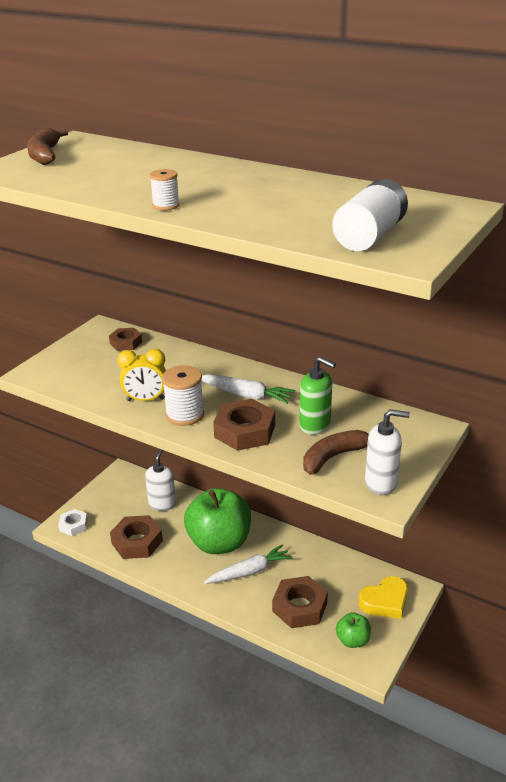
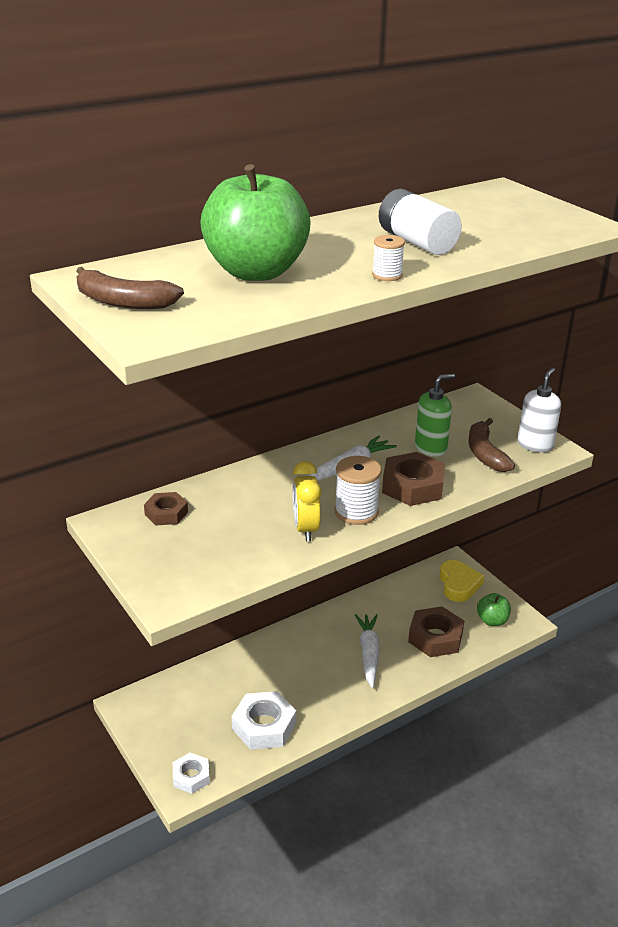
camera: 65 degrees left, 0 degrees up
(137, 542) = (264, 726): brown nut -> white nut
(145, 399) = (306, 529): yellow clock -> yellow clock turned 150 degrees clockwise
(162, 504) = (215, 685): white soap dispenser -> none
(219, 543) = (312, 661): green apple -> green apple (256, 272)
(369, 236) = (539, 225): white battery -> white battery (417, 242)

